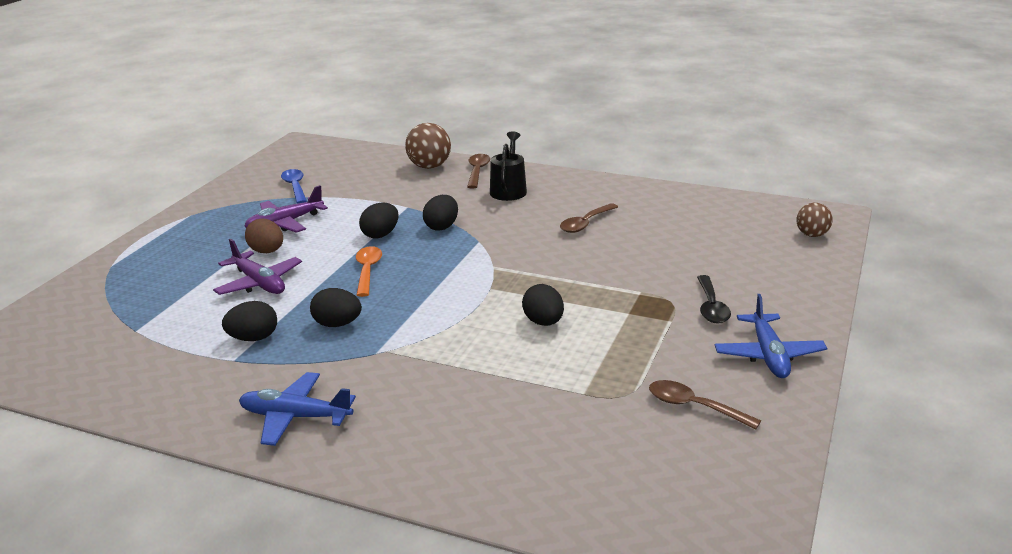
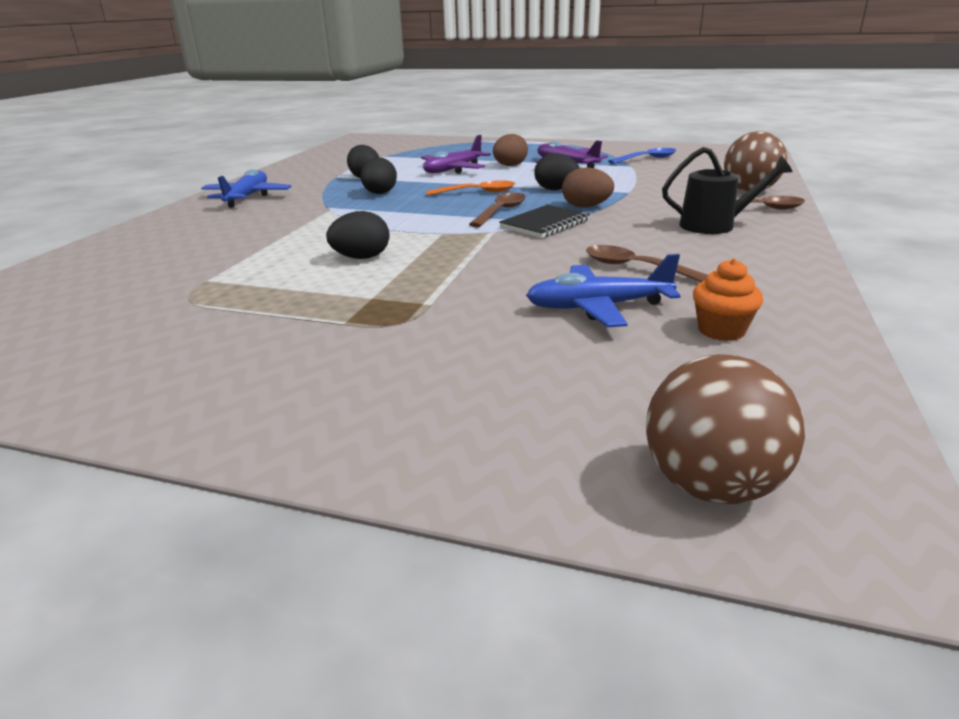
camera: 85 degrees right, 0 degrees up
(442, 227) = (586, 207): black egg -> brown egg
(482, 245) = (544, 224): none -> black notebook
(679, 213) = (721, 330): none -> orange cupcake
(694, 407) = (132, 335): brown spoon -> brown spoon (501, 211)
(711, 307) = (376, 352): black spoon -> none
(768, 355) = (214, 393): blue plane -> blue plane (598, 307)
(812, 235) = (711, 485): brown ball -> brown ball, size x1.57

